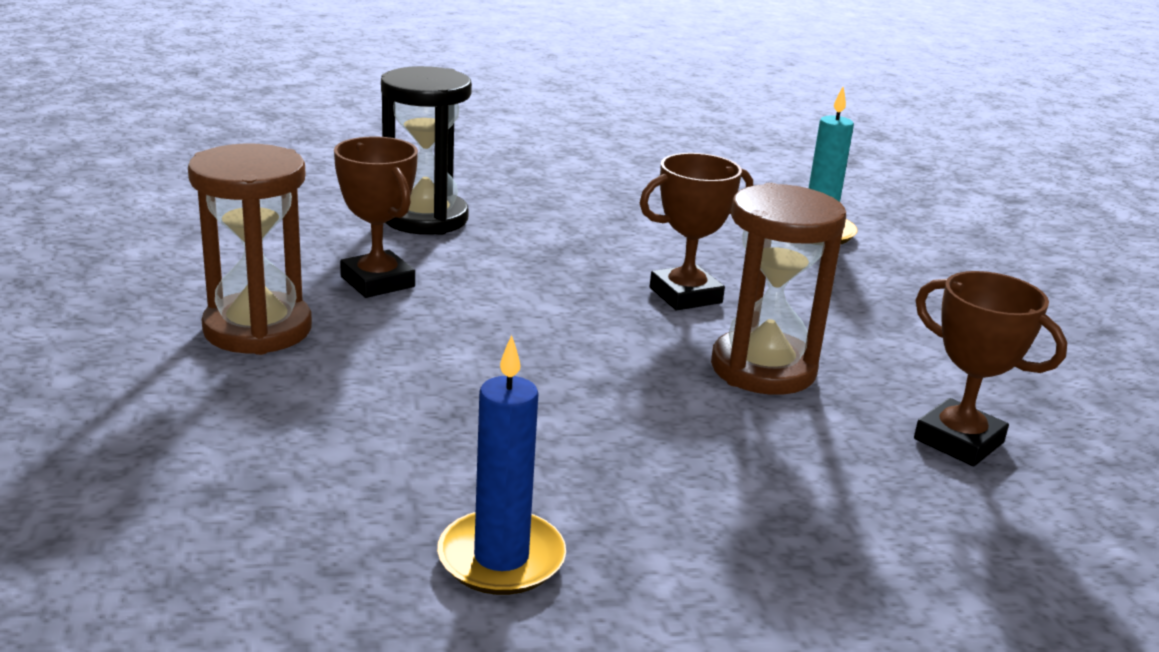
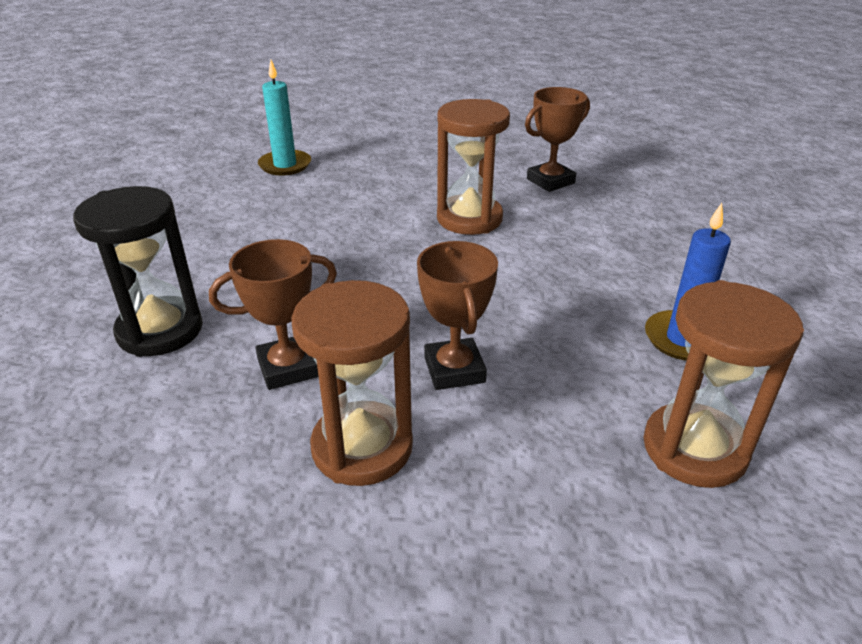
camera: 75 degrees left, 10 degrees up
(251, 546) = (694, 449): none -> brown hourglass
(685, 295) = (363, 227): brown trophy -> brown trophy (454, 370)

